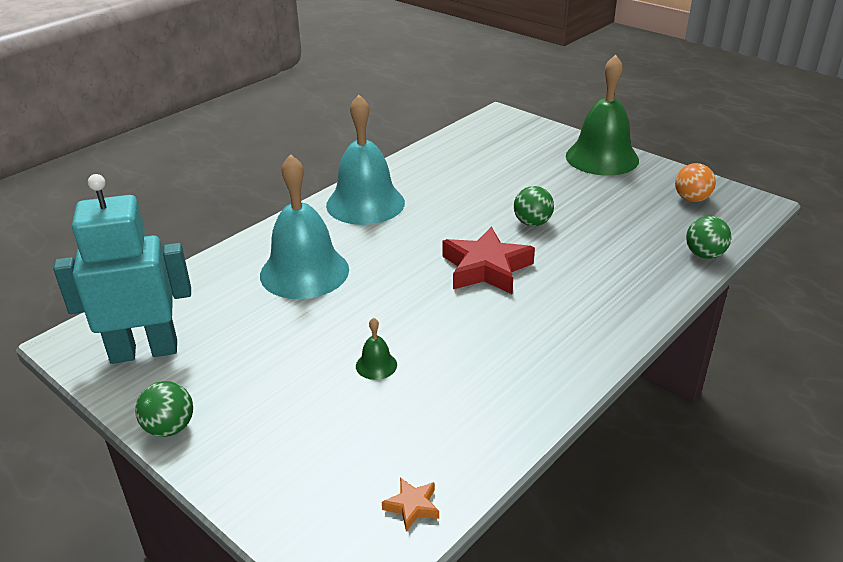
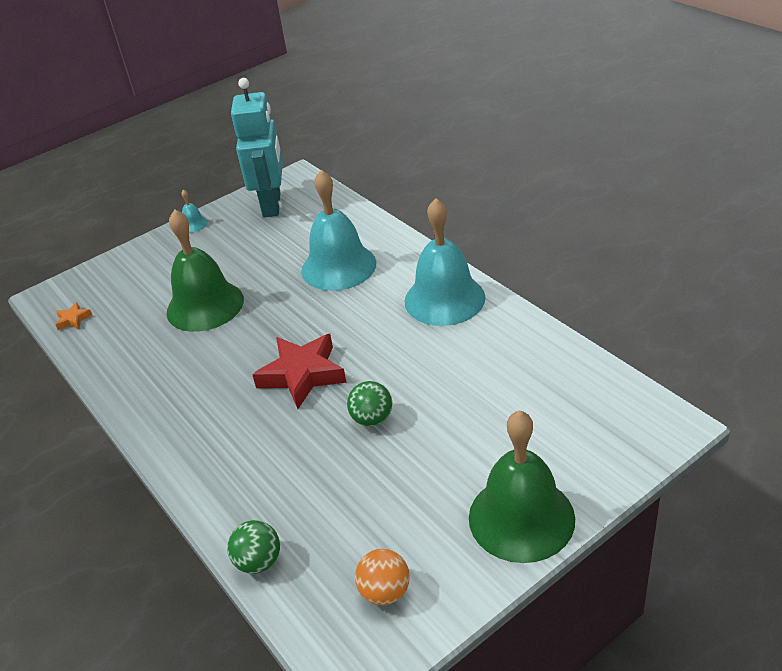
camera: 105 degrees right, 5 degrees up
(170, 428) = (193, 224): green ball -> turquoise bell
(376, 365) = (205, 305): green bell -> green bell, size x2.49

